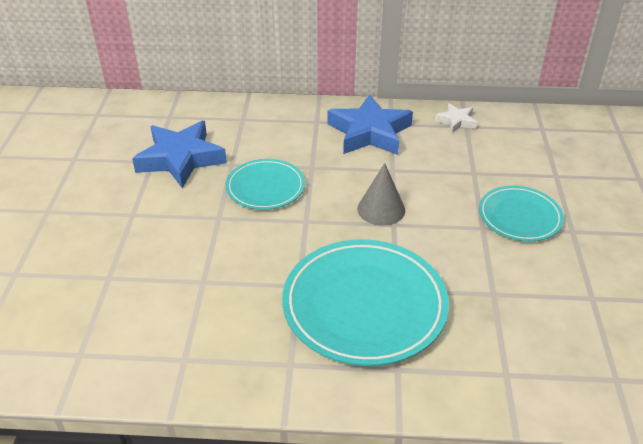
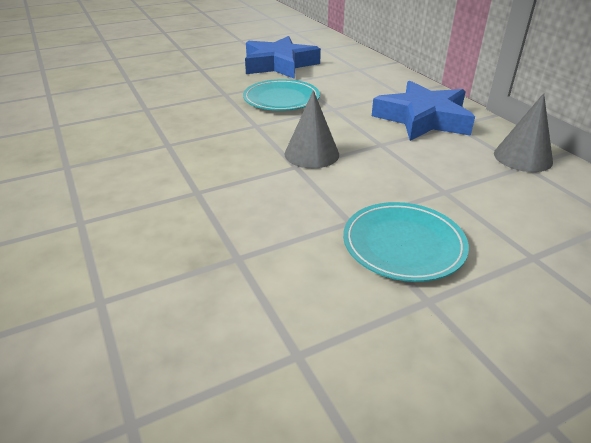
camera: 60 degrees right, 5 degrees down
(364, 305) = (162, 181): turquoise plate -> none
(456, 121) = (522, 157): white star -> grey cone

